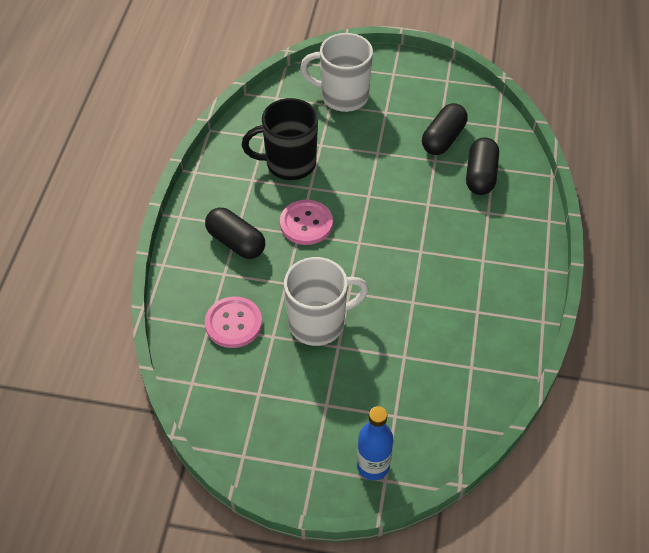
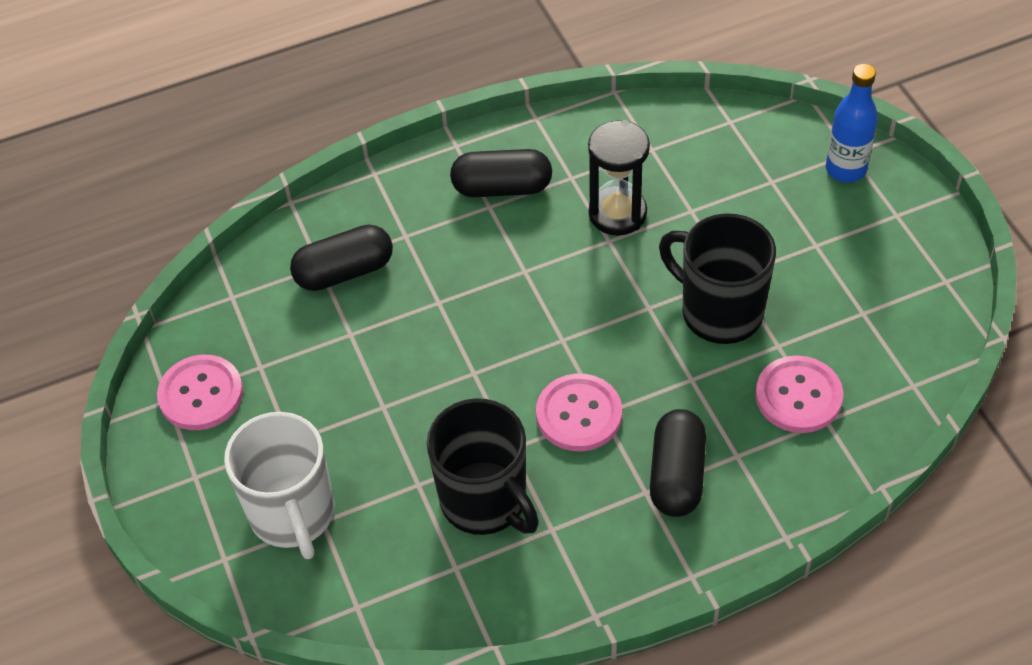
camera: 120 degrees left, 0 degrees up
(318, 323) = (719, 312): white mug -> black mug
(430, 318) = (617, 213): none -> black hourglass
(441, 92) = (201, 394): none -> pink button
(443, 139) = (301, 344): black capsule -> black capsule (502, 187)

